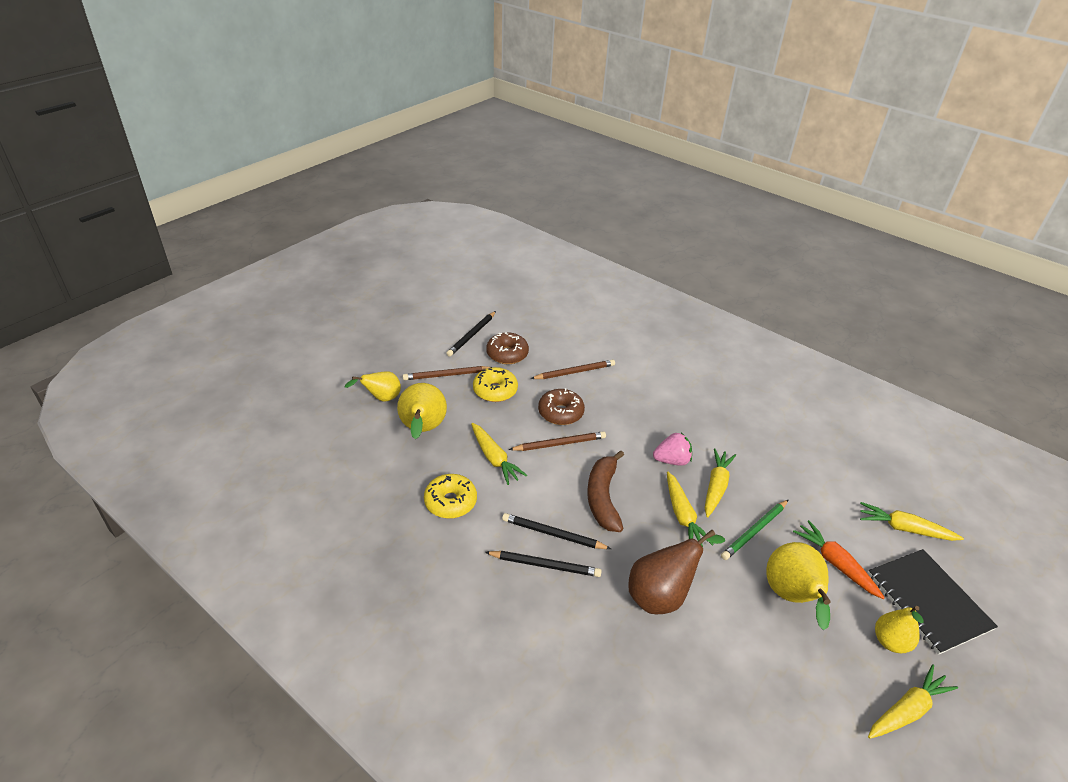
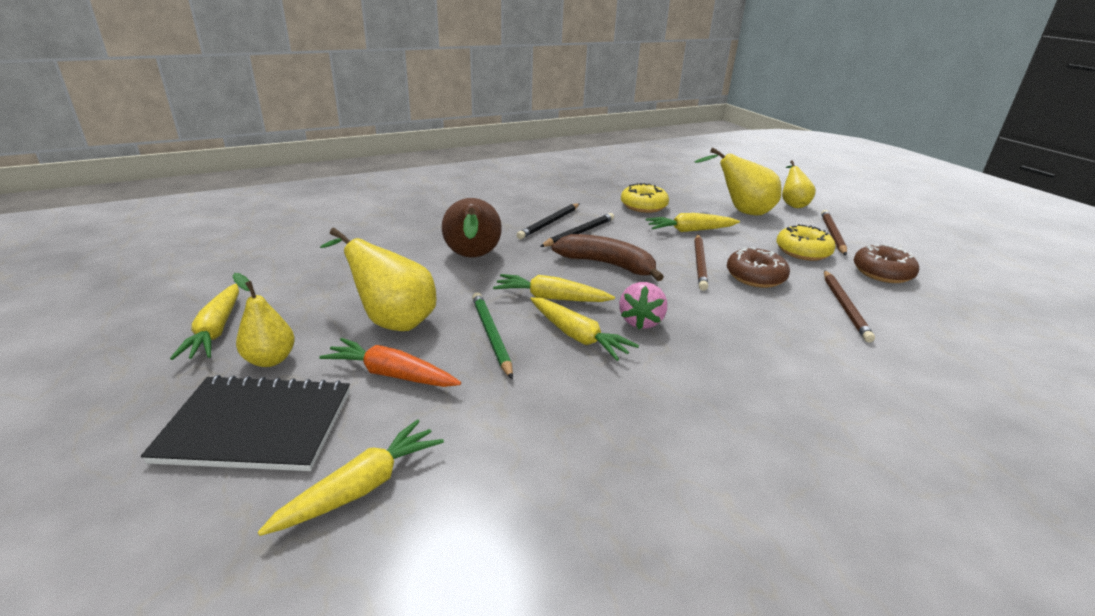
camera: 115 degrees right, 10 degrees down
(472, 335) = (922, 261): black pencil -> none
(835, 563) = (391, 374): orange carrot -> orange carrot turned 150 degrees counterclockwise

